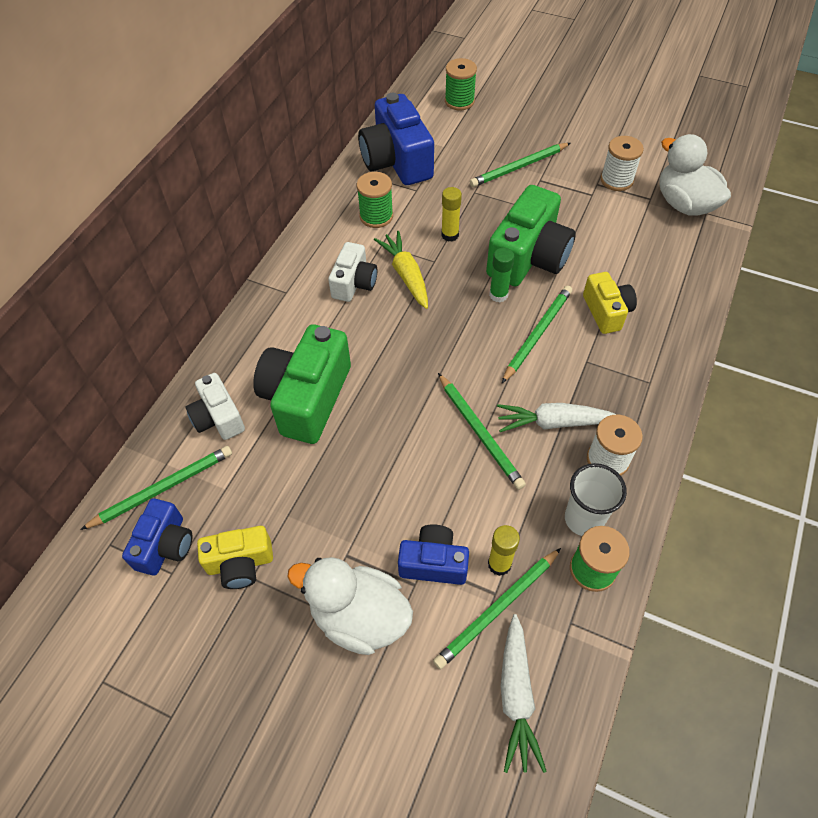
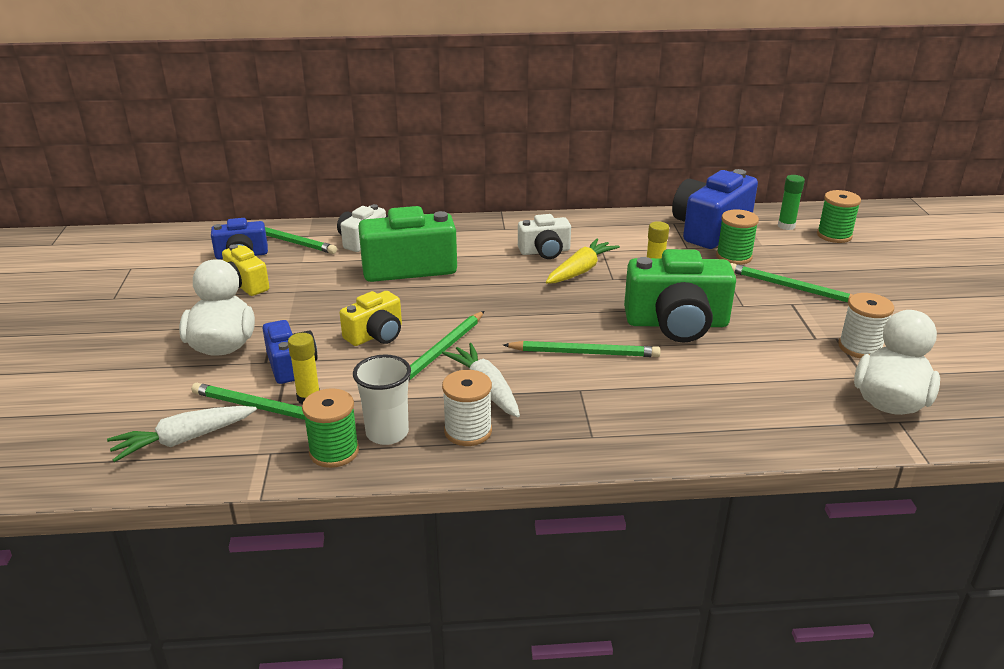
camera: 60 degrees right, 25 degrees down
(376, 216) = (631, 239): green spool -> green spool (734, 257)
(498, 295) = (610, 320): green glue stick -> green glue stick (786, 226)
(606, 312) = (658, 386): yellow camera -> yellow camera (376, 335)

